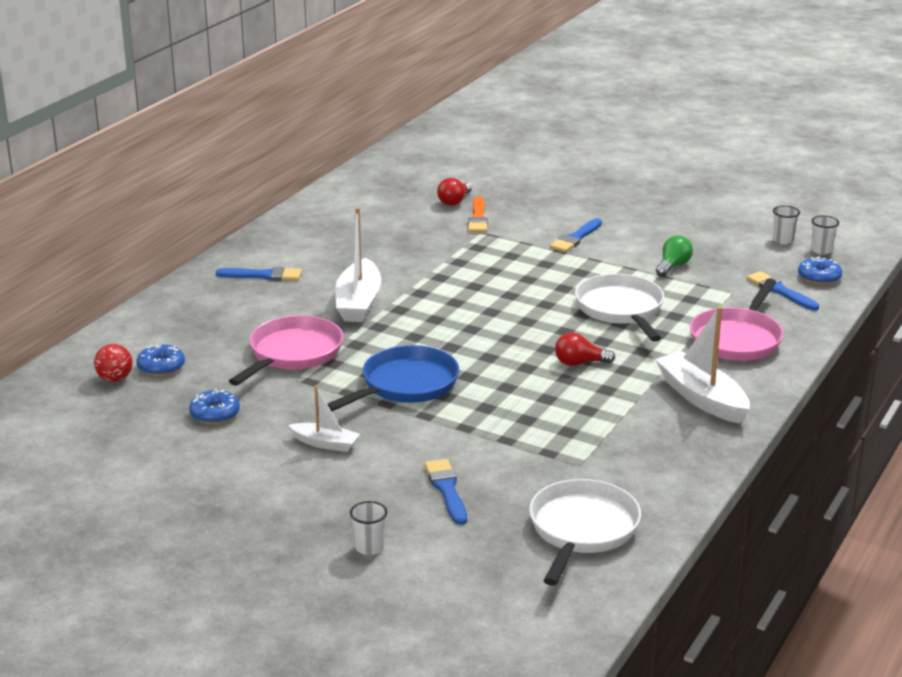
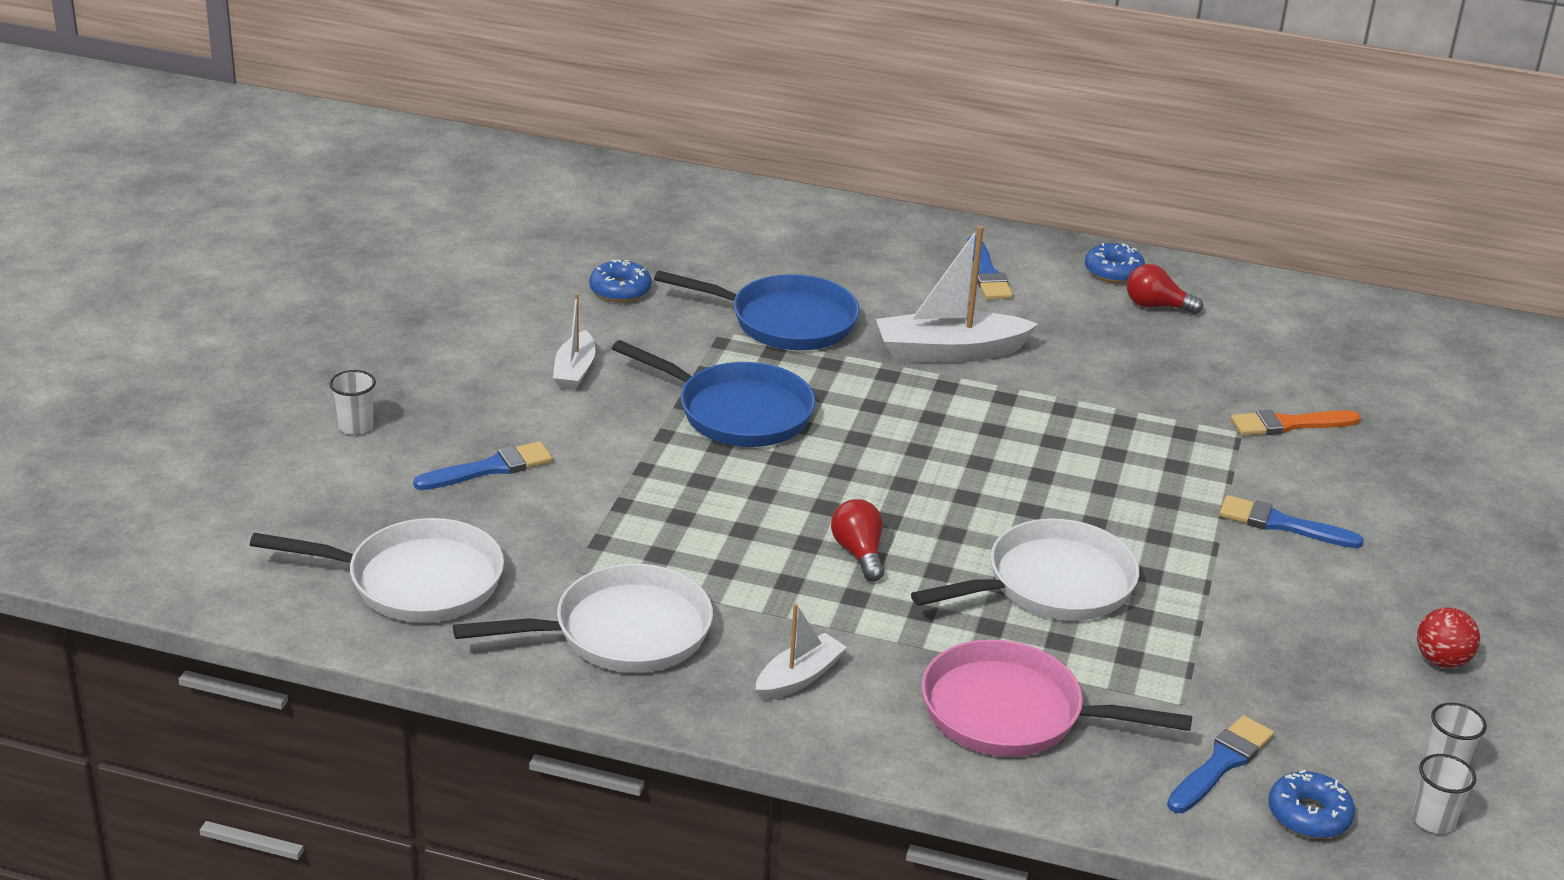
camera: 75 degrees right, 5 degrees up
(115, 379) = (678, 218): red ball -> red ball (1441, 661)
(161, 367) = (716, 241): blue donut -> blue donut (1113, 272)
(292, 354) = (785, 321): pink pan -> blue pan
(454, 201) = (1333, 397): red light bulb -> red light bulb (1156, 306)
(650, 453) = (621, 632): none -> white pan
(673, 266) = (1242, 634): green light bulb -> none
(702, 398) = (799, 678): white boat -> white boat, size x0.57

